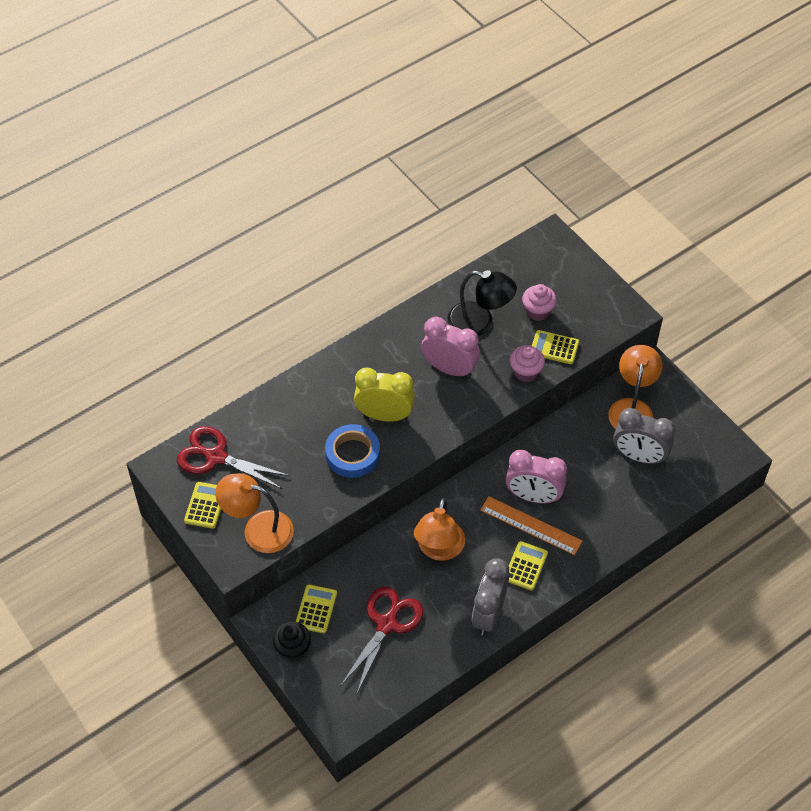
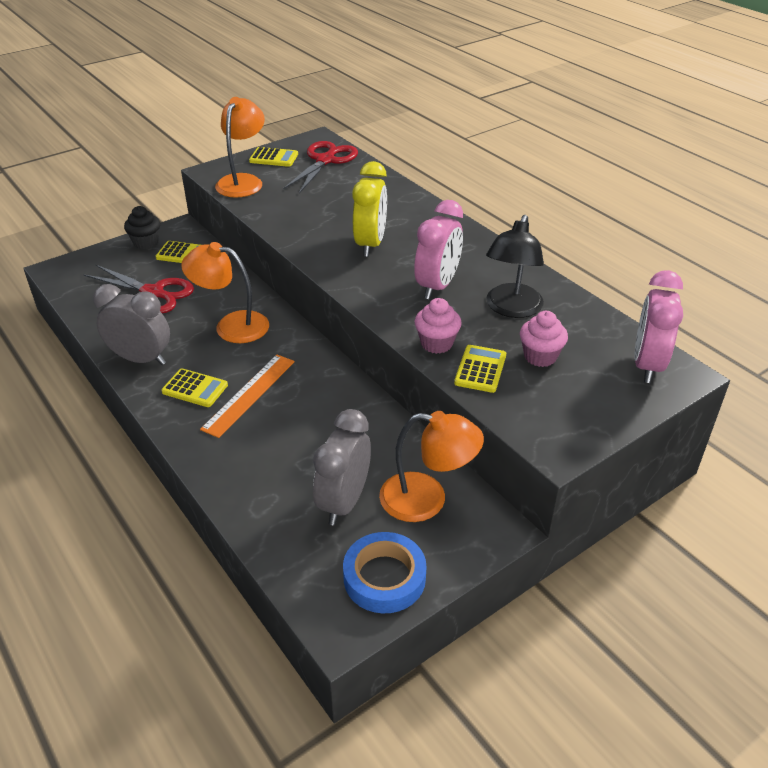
camera: 90 degrees right, 15 degrees down
(352, 454) = (321, 226): blue tape -> blue tape (384, 577)
(533, 496) = (290, 397): pink clock -> pink clock (647, 365)

